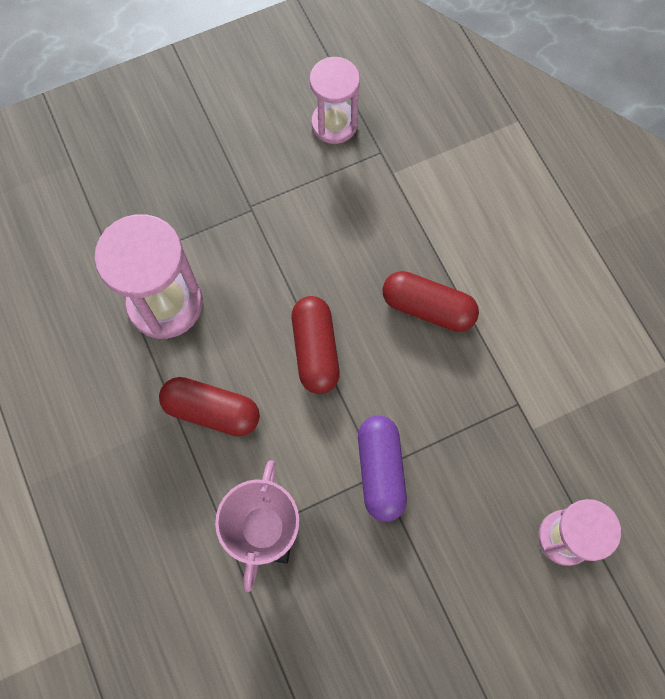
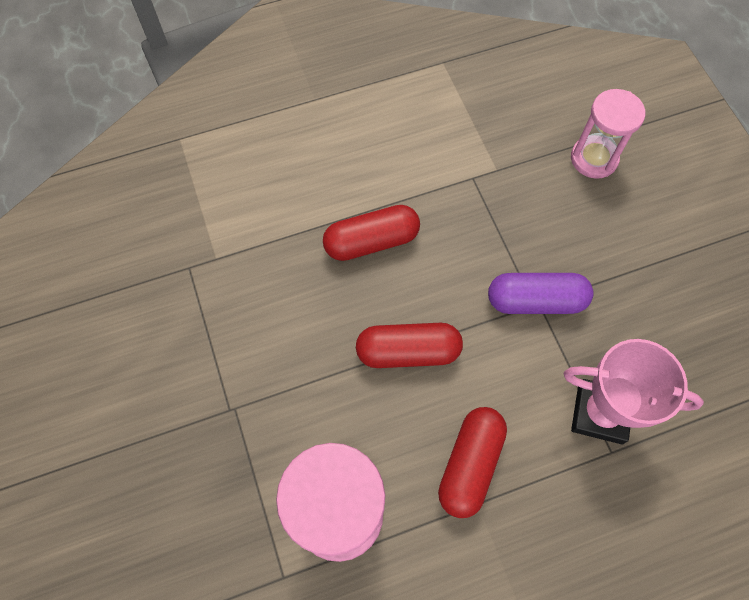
camera: 85 degrees left, 5 degrees down
(334, 124) = (143, 311): pink hourglass -> none
(428, 308) = (371, 241): red capsule -> red capsule turned 45 degrees clockwise

